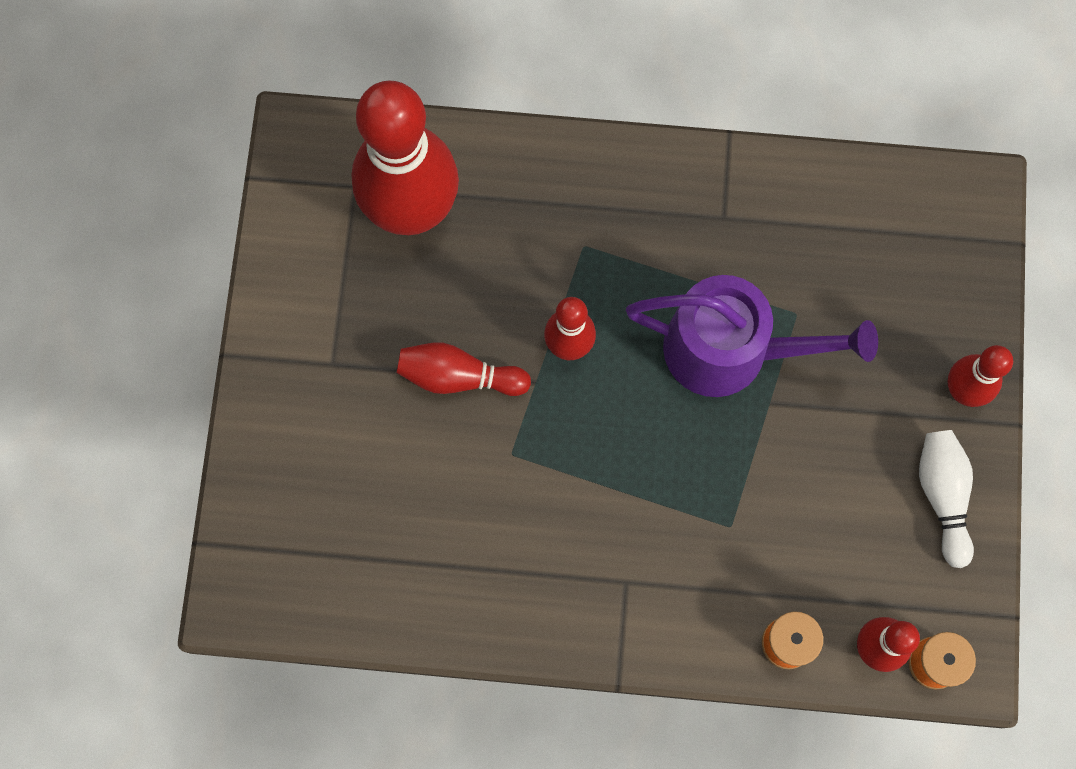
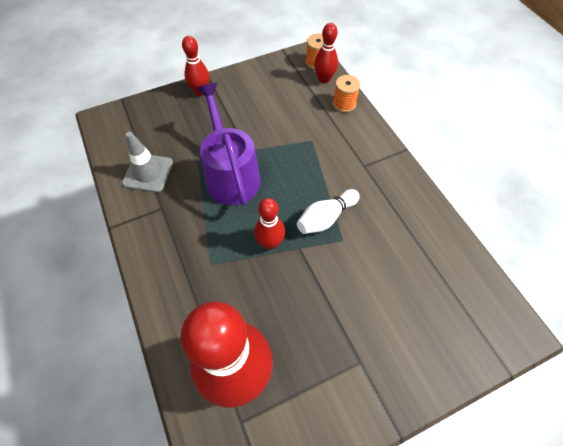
camera: 120 degrees left, 15 degrees down
(458, 376) = (321, 287): red bowling pin -> none
(807, 224) = (148, 173): none -> grey traffic cone
(942, 496) = (250, 82): white bowling pin -> white bowling pin (325, 218)

